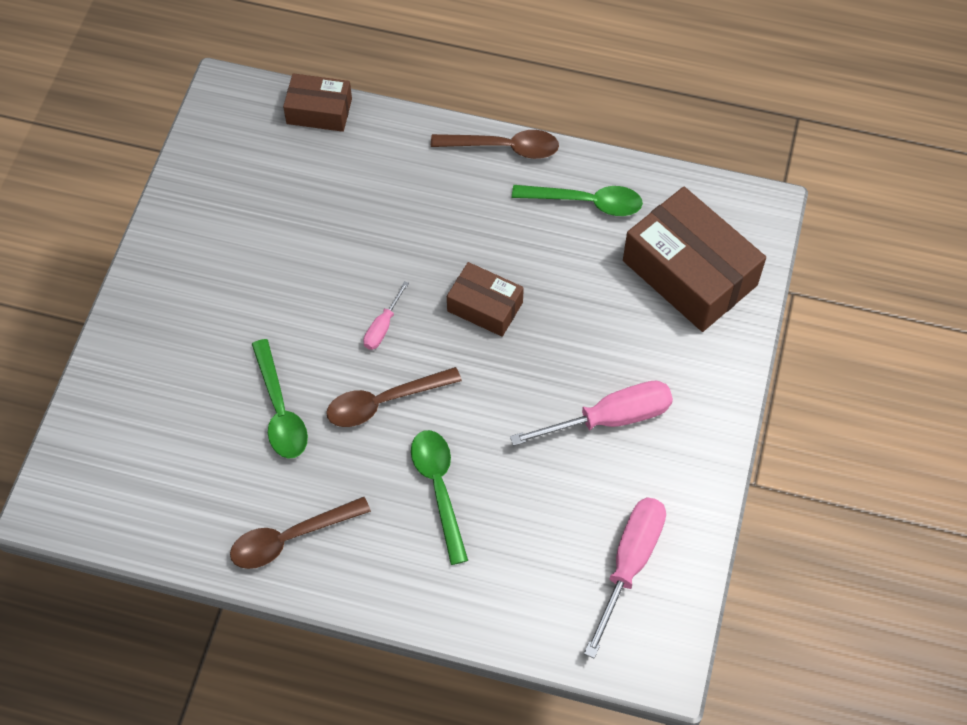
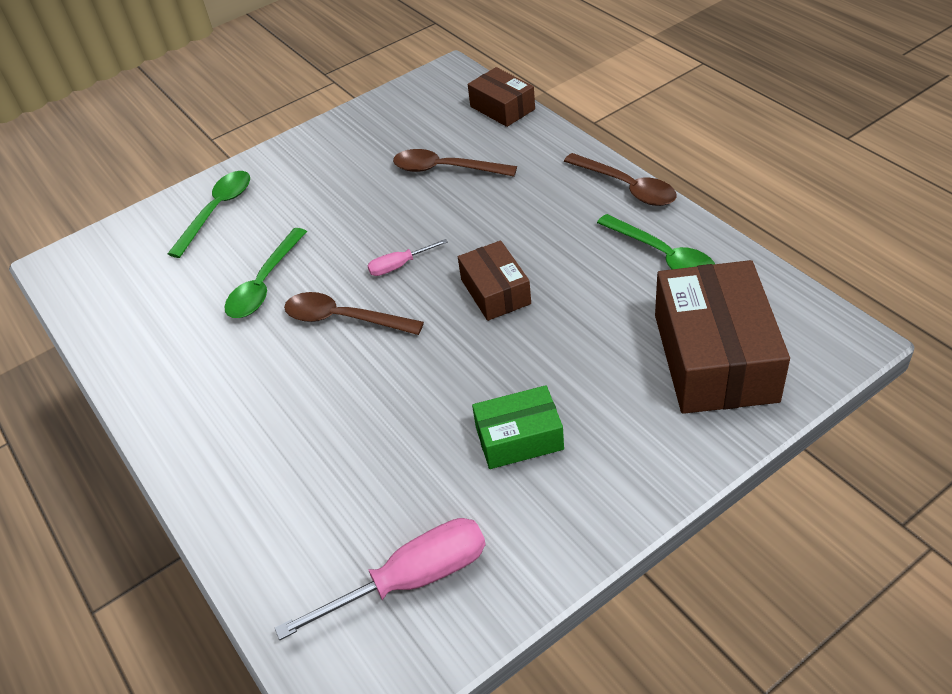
camera: 45 degrees right, 15 degrees down
(290, 538) = (171, 377): brown spoon -> brown spoon (445, 169)
(439, 488) = (316, 407): green spoon -> green spoon (217, 210)
(610, 418) = (519, 438): pink screwdriver -> green box

